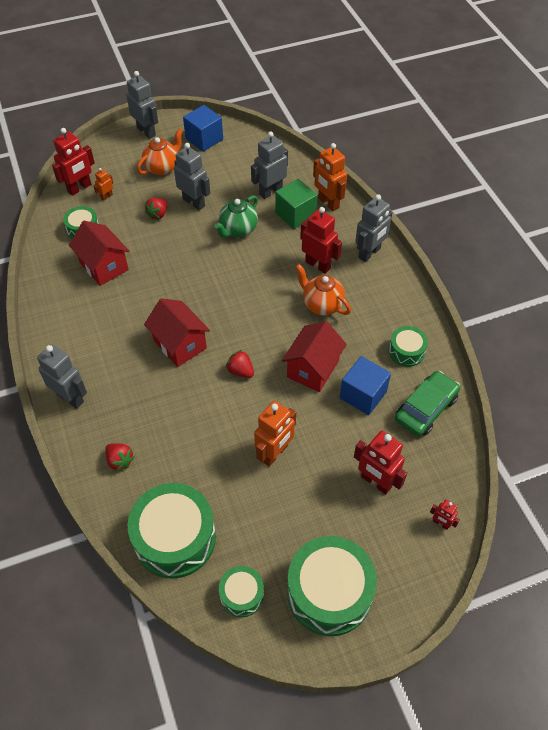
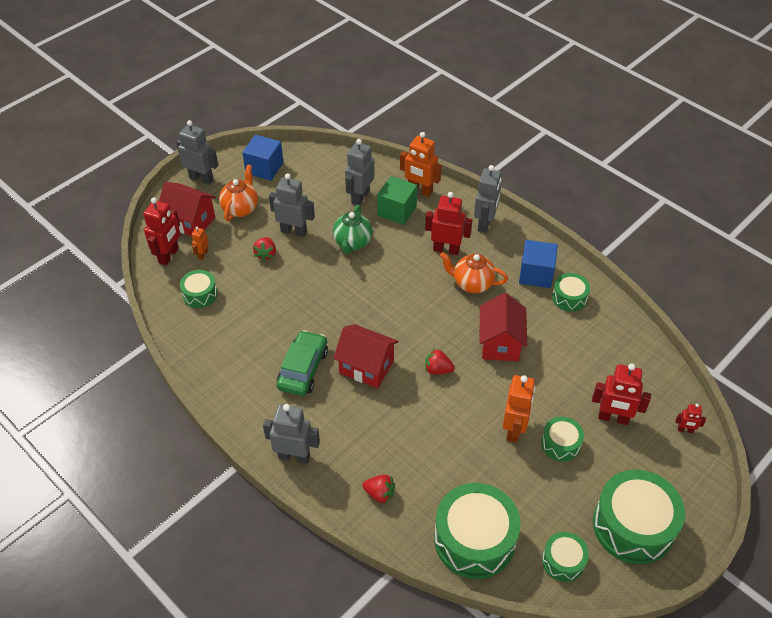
camera: 25 degrees left, 5 degrees down
(104, 266) = (244, 322): red house -> red house (190, 222)
(309, 485) = (560, 444): none -> green drum
(363, 395) = (556, 349): blue cube -> blue cube (536, 274)
(425, 409) = (615, 340): green car -> green car (303, 369)

